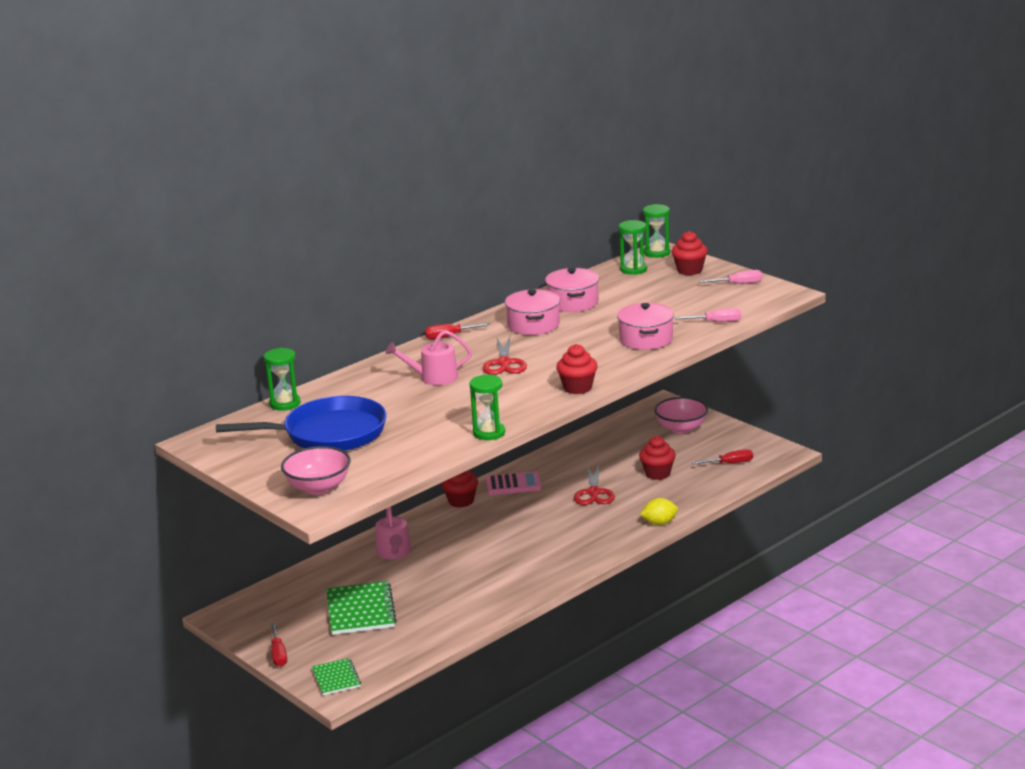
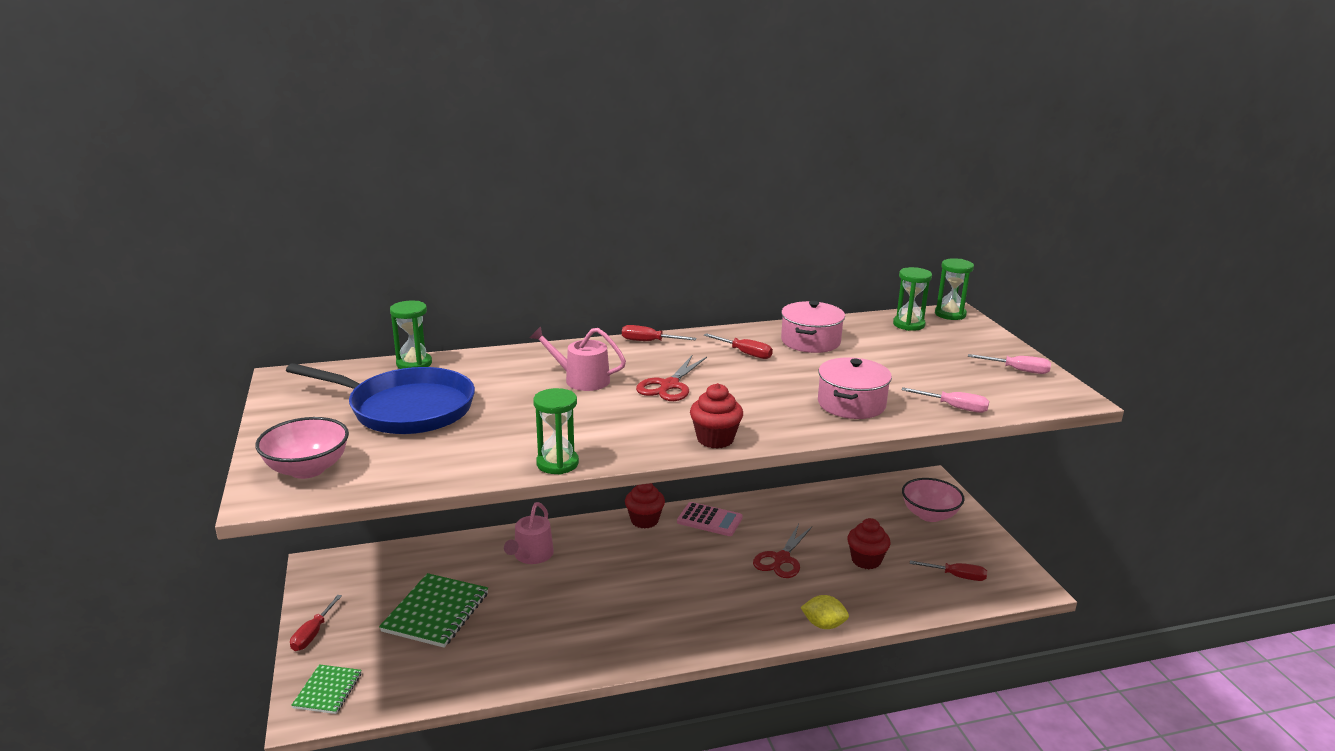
camera: 25 degrees right, 0 degrees up
(533, 325) = (745, 353): pink pot -> red screwdriver
(689, 270) = (971, 341): red cupcake -> none

